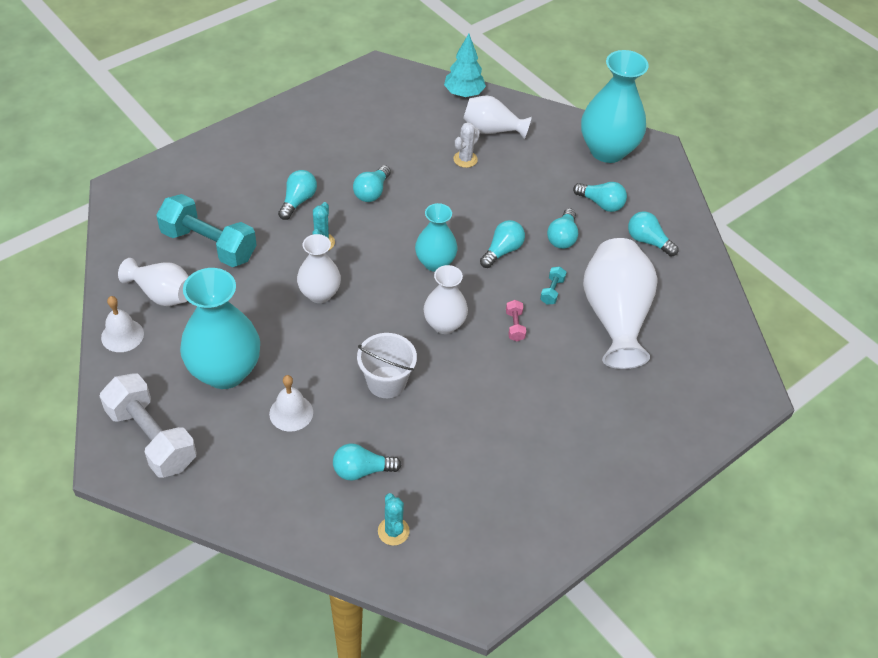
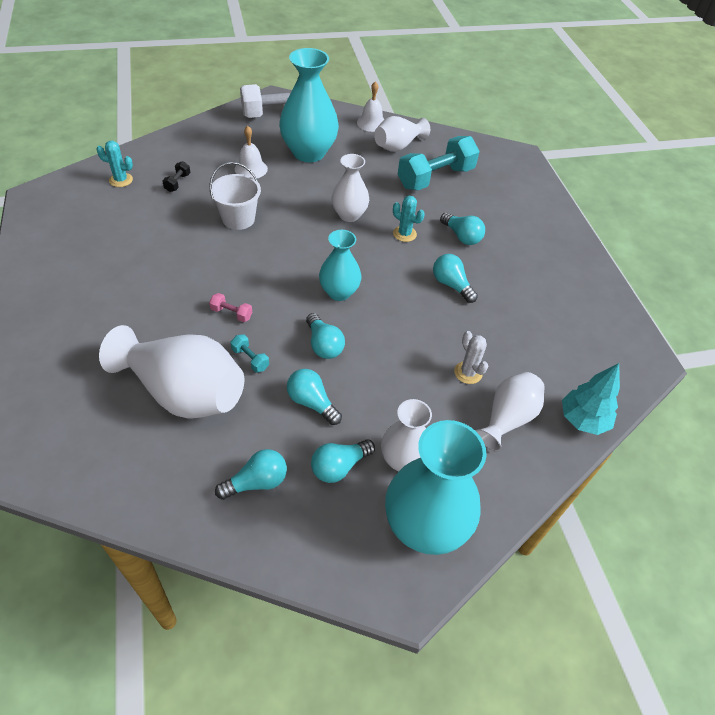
camera: 115 degrees right, 0 degrees up
(362, 470) = (177, 183): turquoise light bulb -> black dumbbell
(444, 324) = (267, 270): white vase -> white vase (403, 460)

